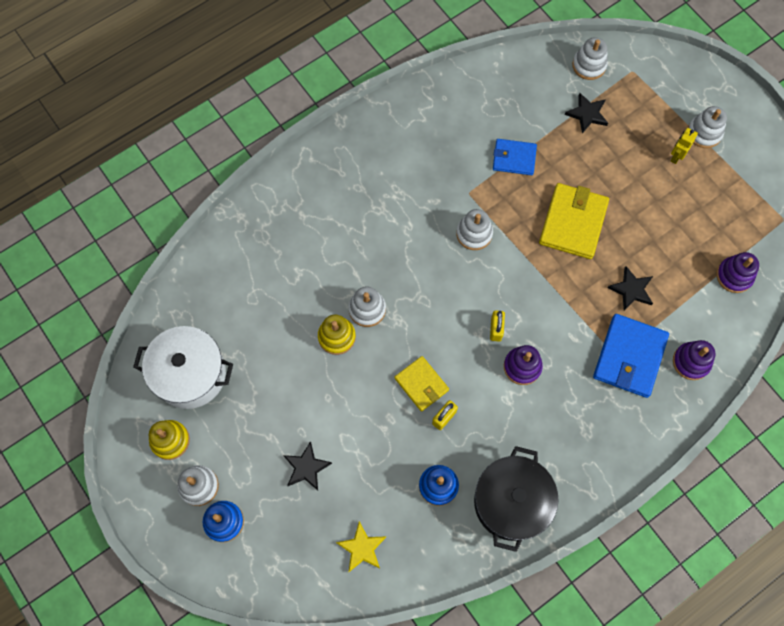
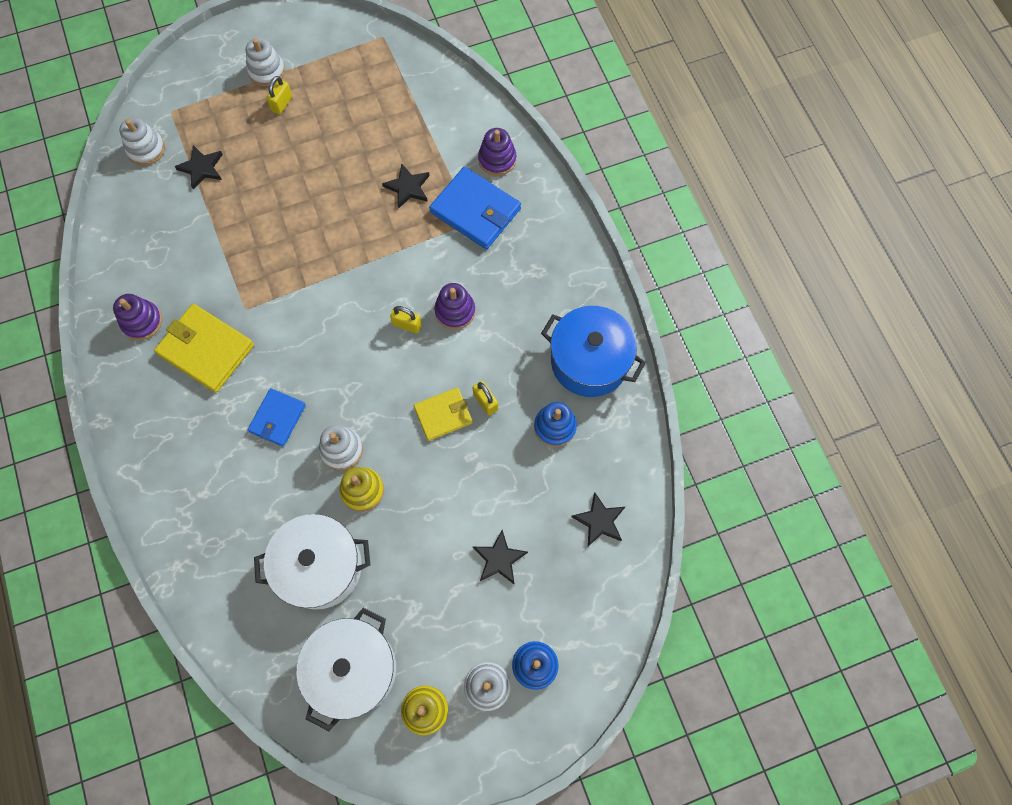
camera: 75 degrees left, 0 degrees up
(265, 323) = (320, 566): none -> white pot
(362, 548) = (599, 521): yellow star -> black star
(474, 234) = (294, 316): white stacking toy -> none
(511, 502) = (589, 361): black pot -> blue pot
(514, 158) = (223, 252): blue wallet -> blue wallet (278, 418)
(573, 223) = (317, 218): yellow wallet -> yellow wallet (206, 350)
(676, 156) = (282, 104): yellow robot -> yellow padlock
(734, 276) = (424, 96): purple stacking toy -> purple stacking toy (142, 321)

